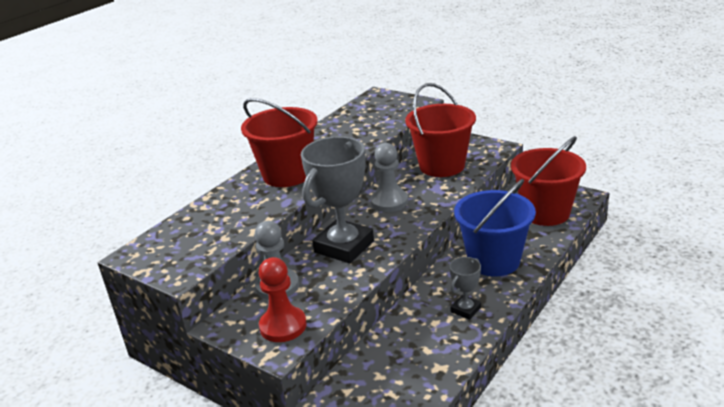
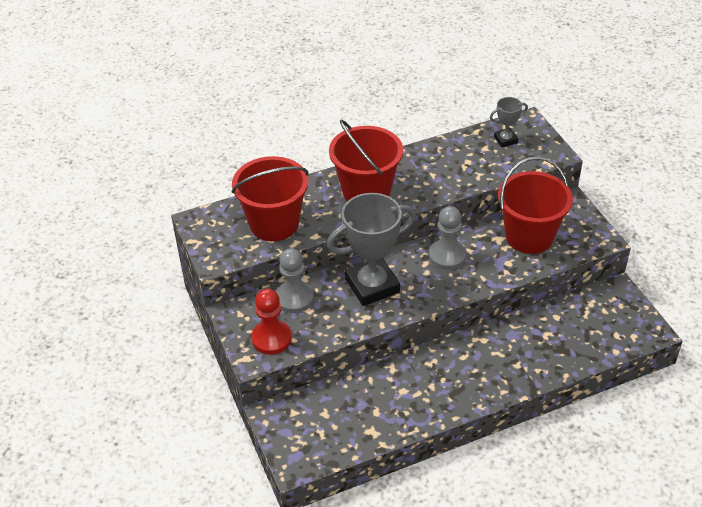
camera: 30 degrees right, 15 degrees up
(465, 310) = (436, 393): grey trophy -> grey trophy (505, 140)
(494, 261) = (502, 358): blue bucket -> none
(545, 213) = (597, 332): red bucket -> red bucket (274, 224)

